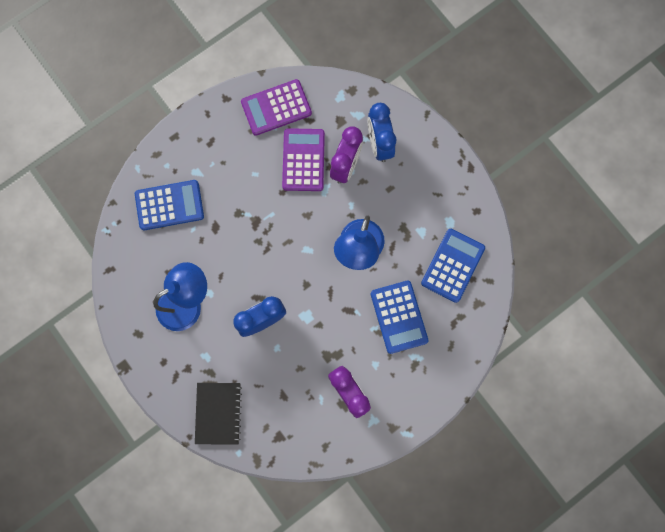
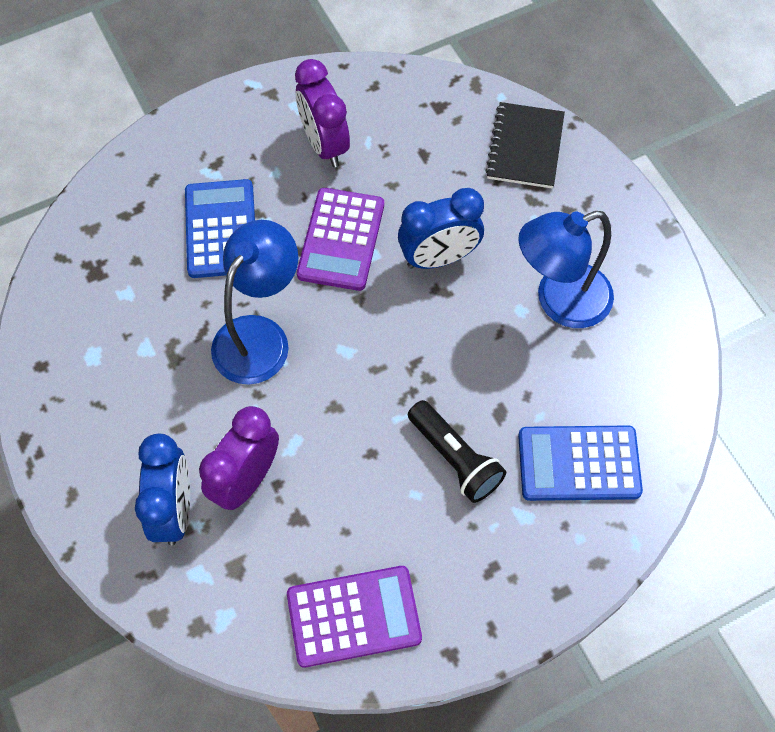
camera: 170 degrees left, 15 degrees down
(236, 197) = (455, 459): none -> black flashlight
(303, 160) = (321, 504): purple calculator -> purple calculator (341, 240)
(452, 265) = (111, 288): blue calculator -> none

